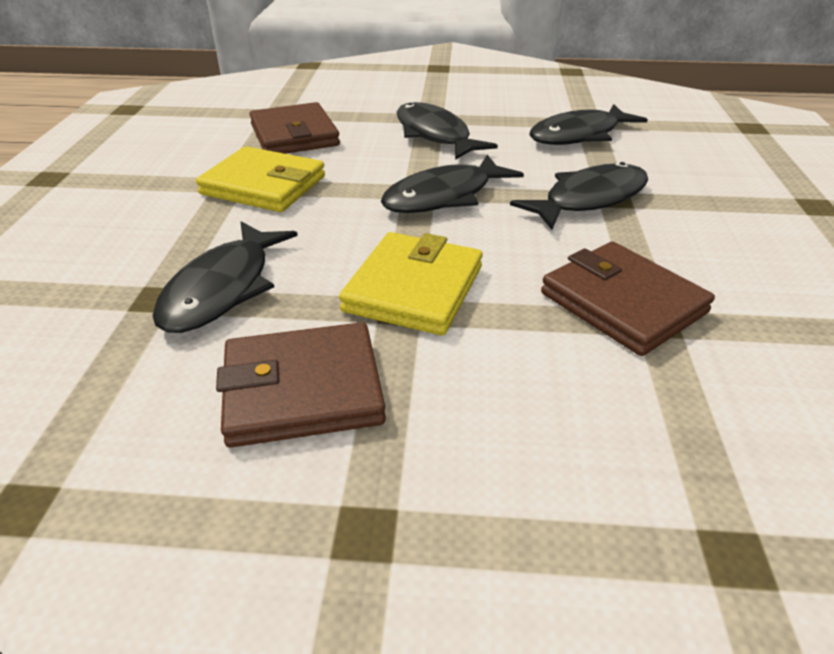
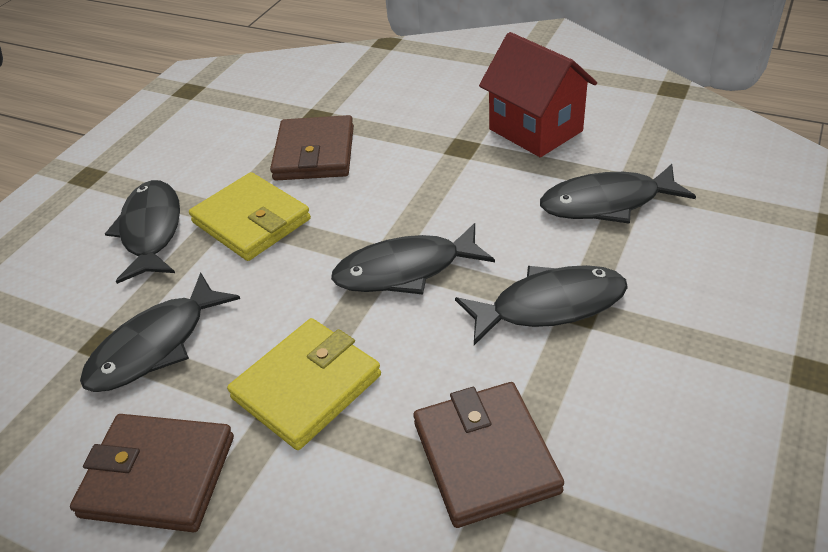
camera: 25 degrees right, 5 degrees up
(435, 135) = (450, 176): black fish -> black fish (151, 231)
(484, 102) = (535, 130): none -> red house

